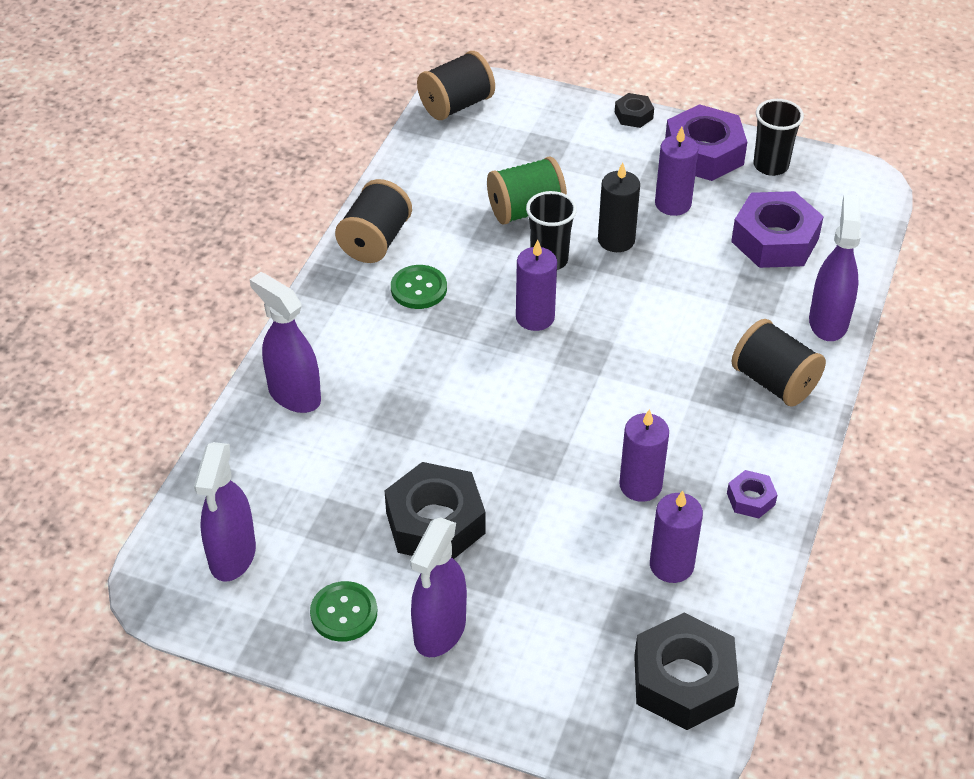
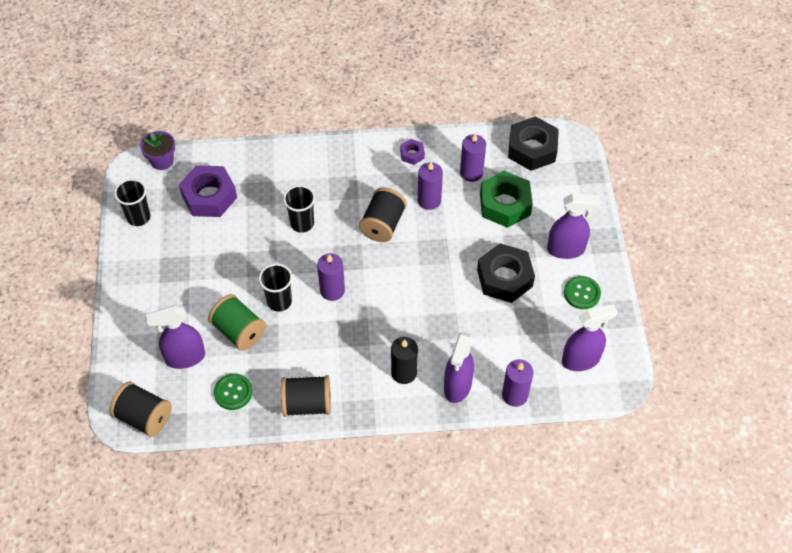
camera: 115 degrees left, 10 degrees up
(418, 289) = (338, 360): green button -> green button (233, 392)
(579, 585) = (505, 204): none -> green nut
(616, 240) = (245, 273): black candle -> black candle (404, 373)
(633, 115) = (114, 306): black nut -> none
(673, 204) = (198, 256): purple candle -> purple candle (514, 395)
(673, 321) = (302, 223): none -> black cup
(704, 153) = (140, 255): purple nut -> none
(774, 382) = (326, 166): black spool -> black spool (383, 225)
(828, 321) = (267, 155): purple spray bottle -> purple spray bottle (185, 357)
(867, 210) = (162, 161): none -> purple flower pot

